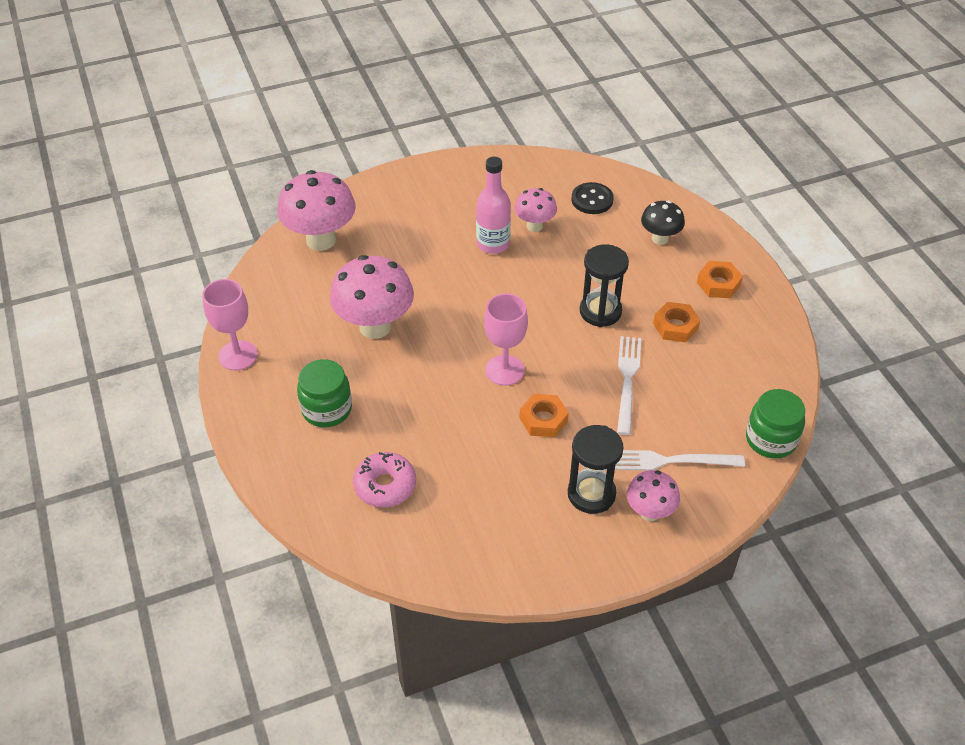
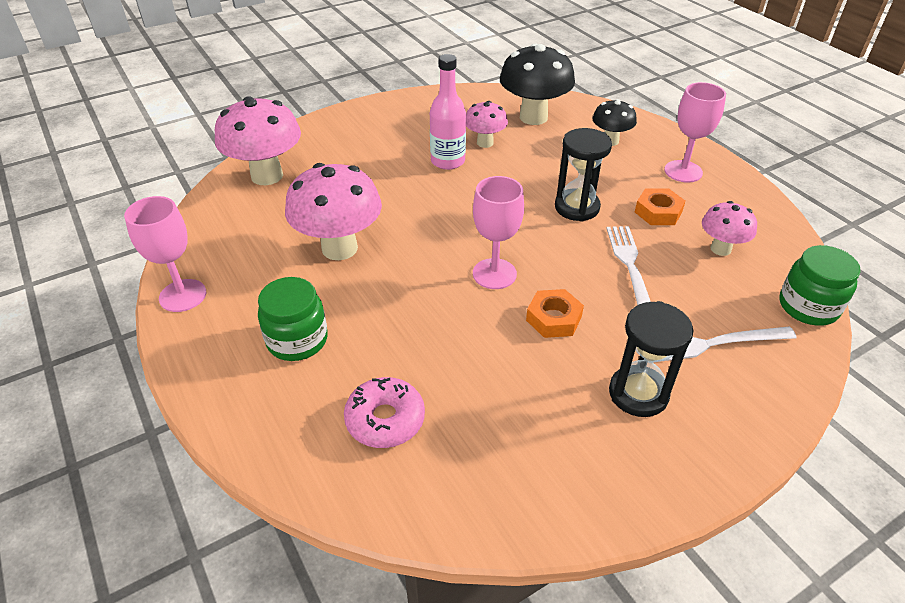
camera: 10 degrees left, 5 degrees down
(592, 200) = (533, 117): black button -> black mushroom
(649, 512) = (714, 405): pink mushroom -> pink mushroom (720, 249)
(718, 284) = (683, 171): orange nut -> pink goblet

